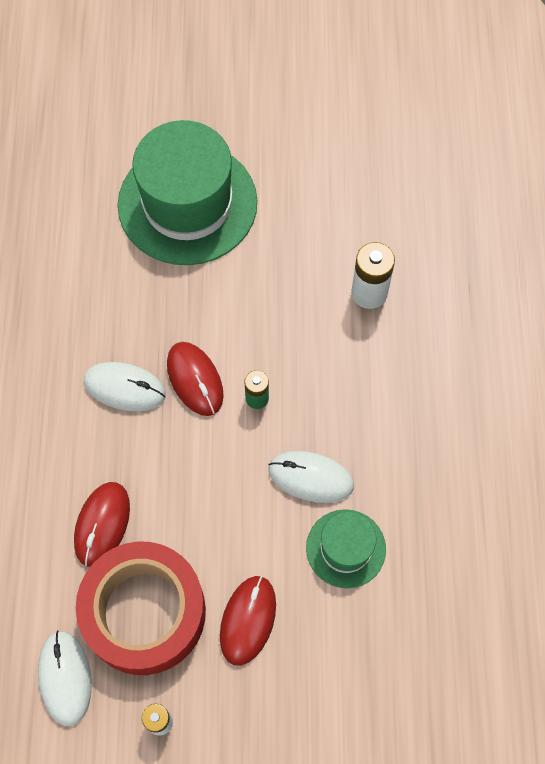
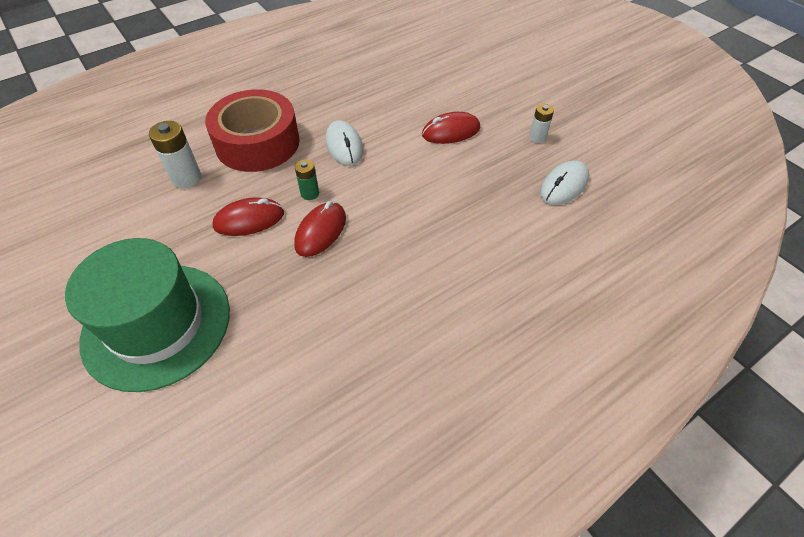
camera: 125 degrees left, 15 degrees down
(102, 524) = (463, 221): red mouse -> red mouse (249, 220)
(124, 388) = (358, 267): white mouse -> none
(144, 612) = (492, 173): red tape -> red tape (257, 143)
(346, 548) = (374, 115): green hat -> none

